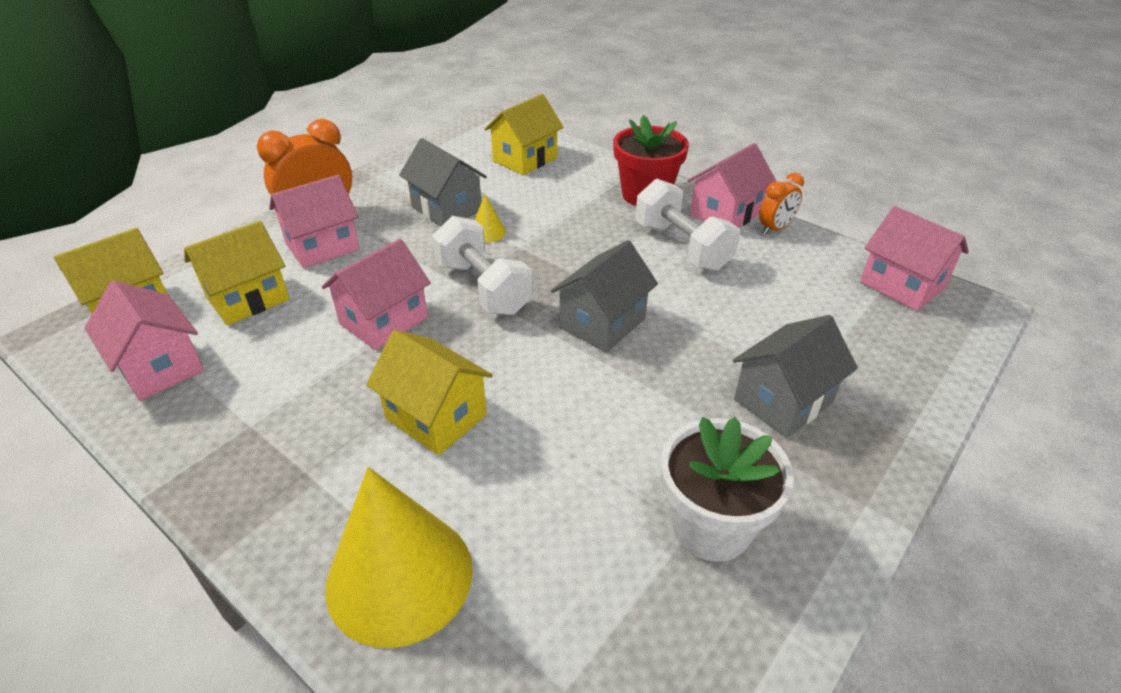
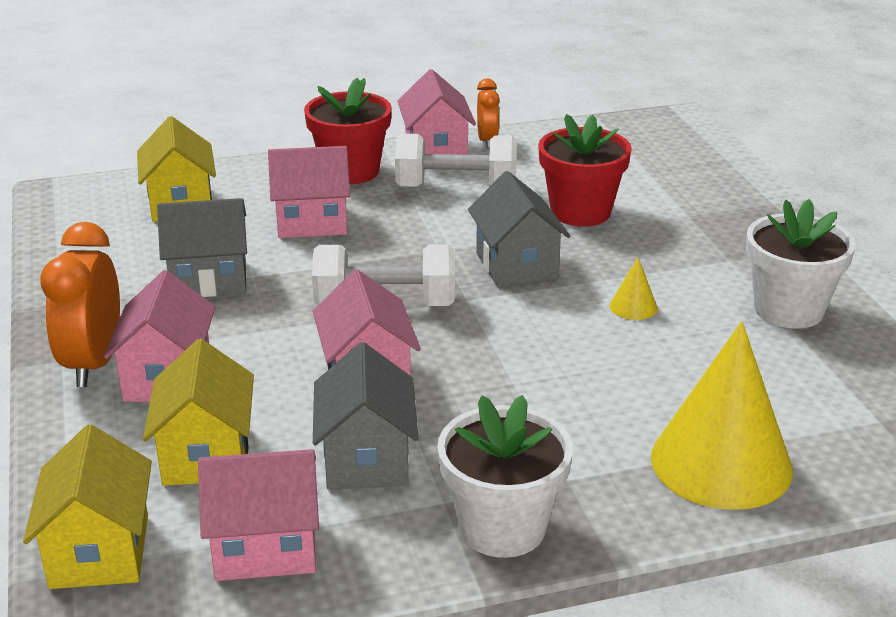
camera: 55 degrees left, 10 degrees down
(232, 471) = (502, 527): none -> white flower pot
(436, 417) = (548, 389): yellow house -> none
(487, 232) = (290, 271): yellow cone -> yellow cone (633, 307)
(727, 320) = (580, 212): none -> red flower pot
(783, 401) = (696, 231): grey house -> grey house (367, 459)
(902, 285) = (623, 130): pink house -> pink house (312, 222)

